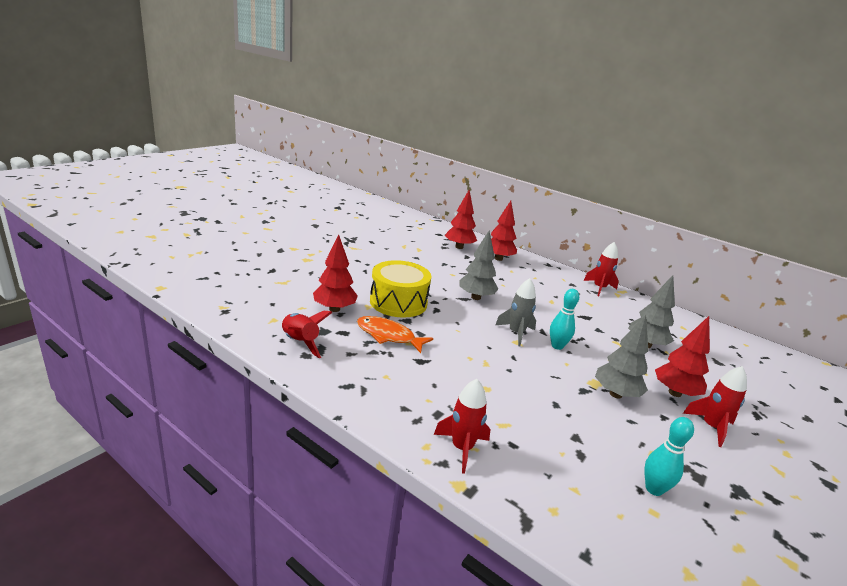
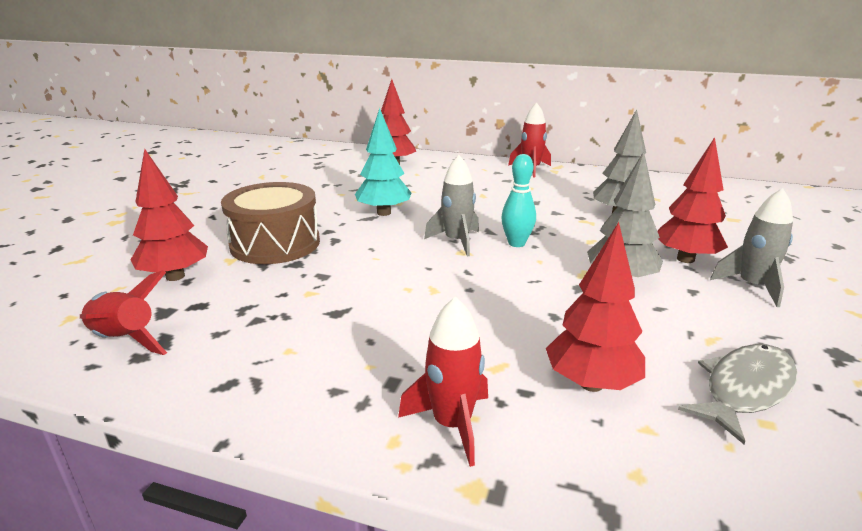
camera: 15 degrees left, 0 degrees up
(388, 336) = (274, 291): orange fish -> none
(398, 302) = (275, 244): yellow drum -> brown drum
(459, 247) = (338, 162): red tree -> red tree (591, 384)
(476, 297) = (383, 213): grey tree -> turquoise tree
(653, 489) = (744, 389): turquoise bowling pin -> grey fish
(711, 427) = (752, 286): red rocket -> grey rocket

